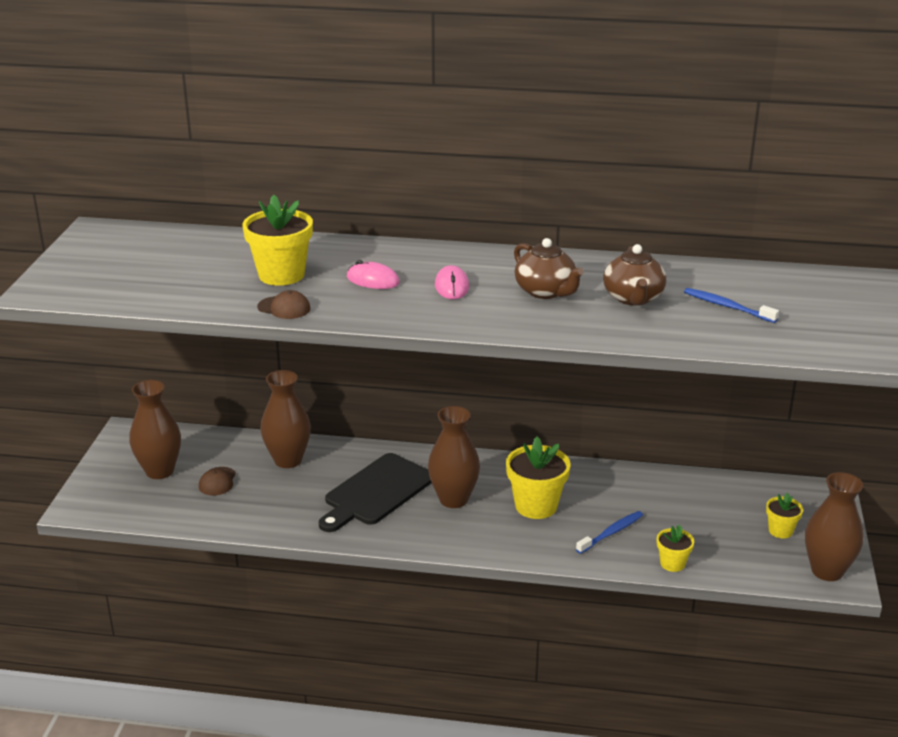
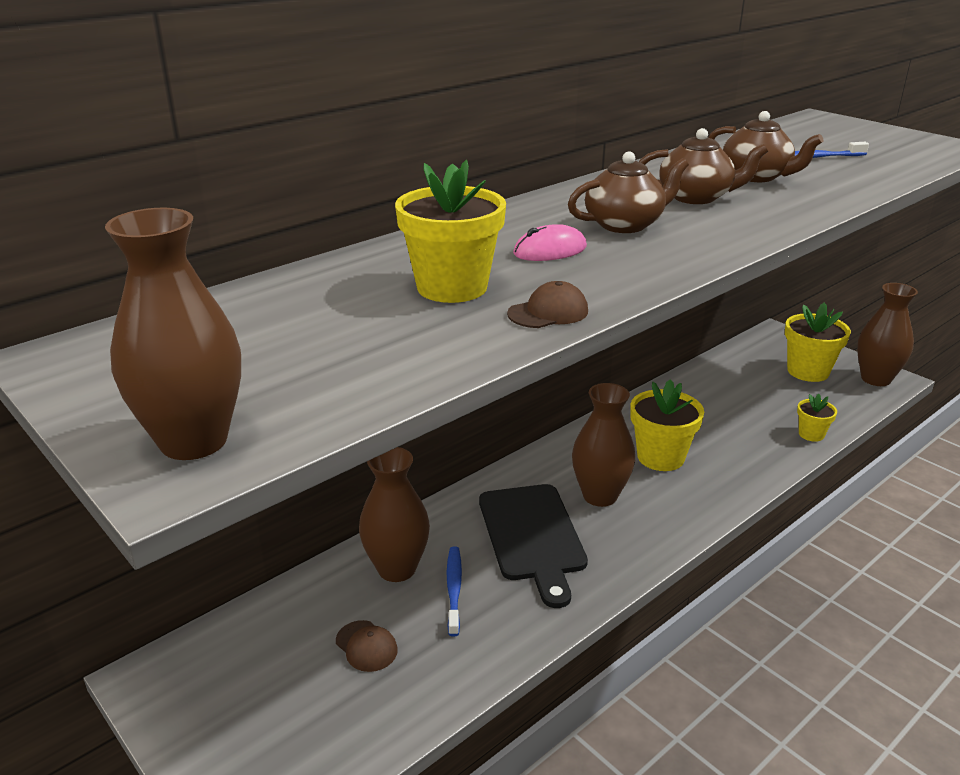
camera: 50 degrees left, 0 degrees up
(159, 471) = (276, 689): brown vase -> brown vase (193, 441)
(452, 286) = (625, 225): pink mouse -> brown teapot
(611, 533) = (740, 440): blue toothbrush -> blue toothbrush (454, 589)
(780, 531) = (808, 371): yellow flower pot -> yellow flower pot, size x1.83

